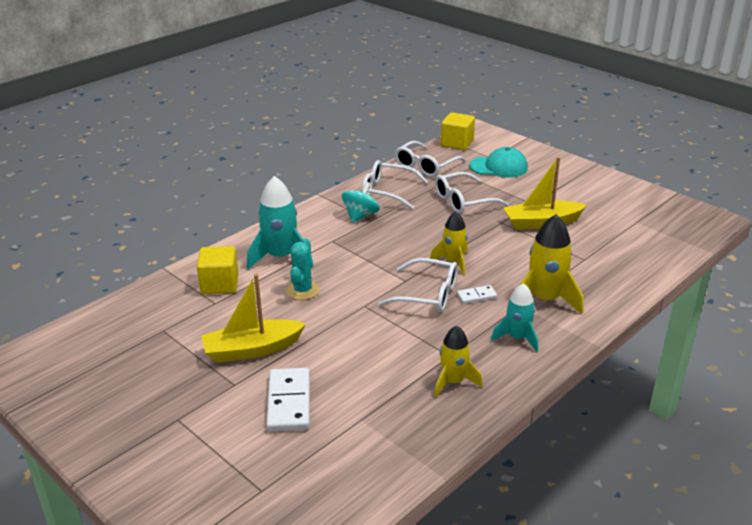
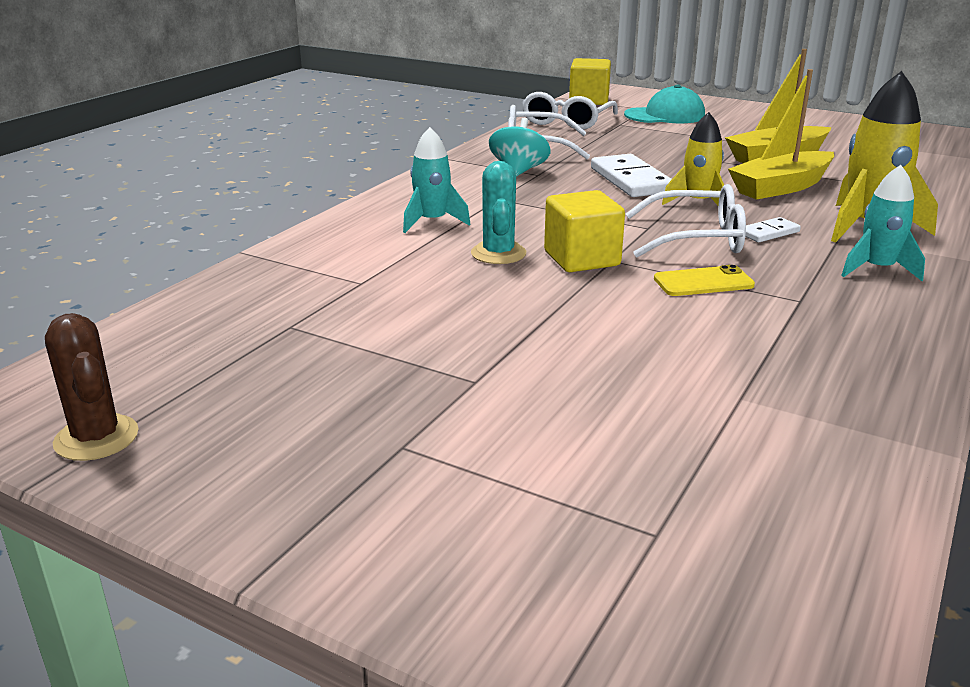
camera: 15 degrees left, 5 degrees down
(46, 389) = (96, 438): none -> brown cactus
(220, 284) = (354, 260): yellow cube -> yellow cube (581, 259)
(252, 349) = (471, 331): yellow boat -> yellow boat (781, 187)
(281, 257) = (432, 222): turquoise rocket -> turquoise rocket, size x0.64
(289, 402) = (594, 392): white domino -> white domino (630, 180)
(404, 332) = (703, 282): none -> yellow phone
(453, 382) = (840, 330): yellow rocket -> none
(463, 201) = (650, 147): white glasses -> none

